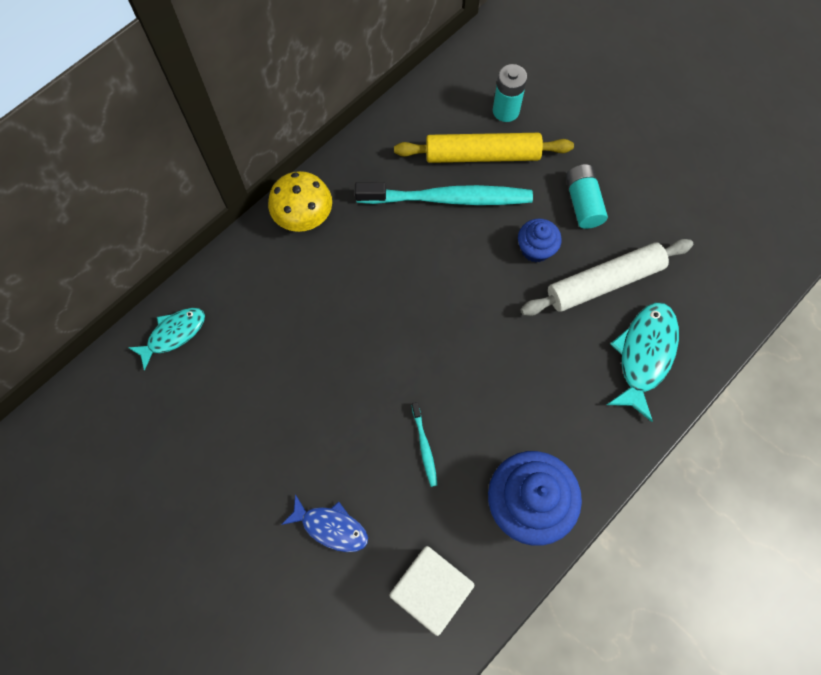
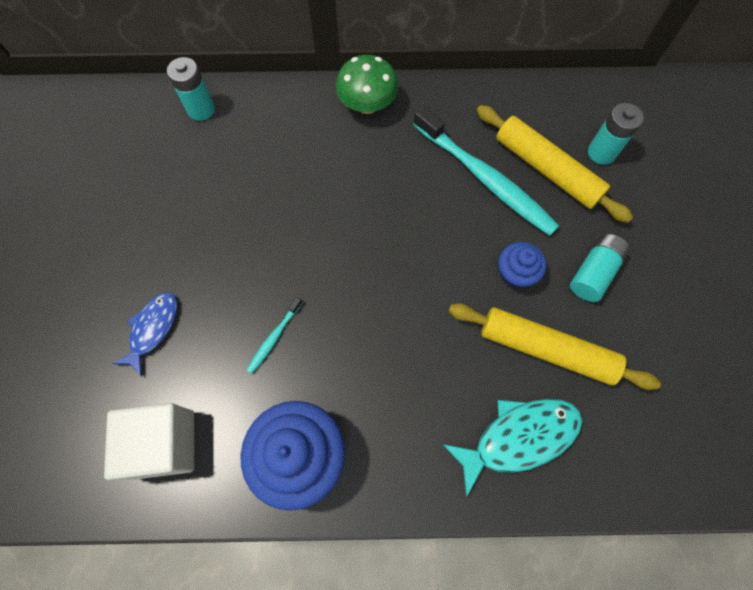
camera: 45 degrees right, 0 degrees up
(173, 334) = (201, 109): turquoise fish -> turquoise battery
(303, 216) = (367, 105): yellow mushroom -> green mushroom
(331, 527) = (153, 329): blue fish -> blue fish turned 135 degrees counterclockwise
(604, 282) = (546, 349): white rolling pin -> yellow rolling pin

